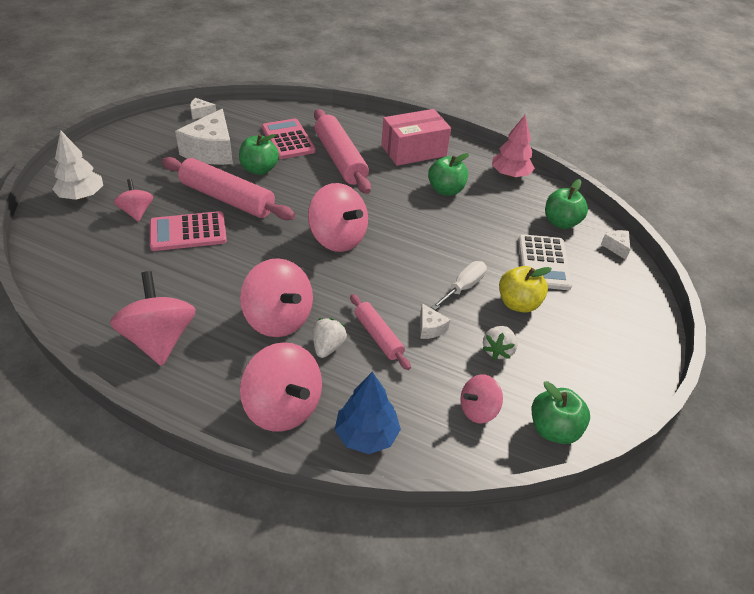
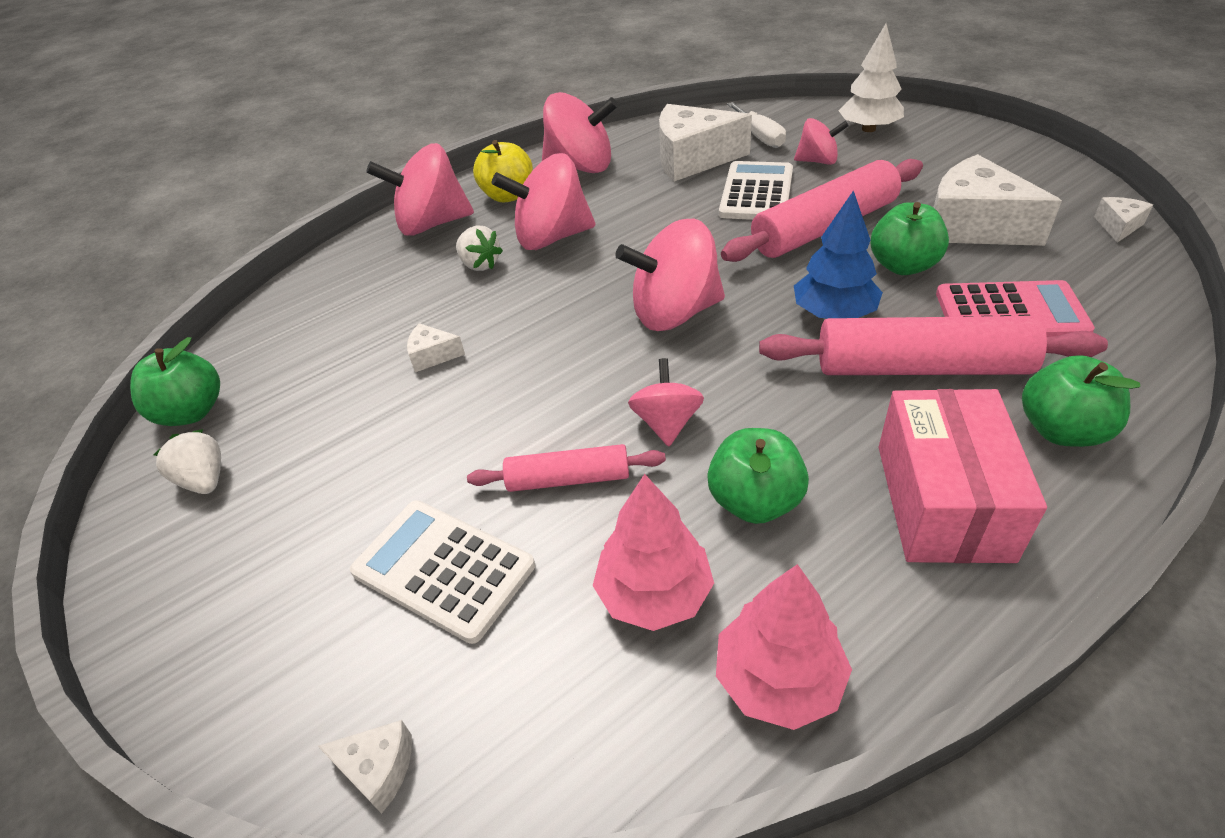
camera: 125 degrees right, 0 degrees up
(138, 274) = (693, 159): none -> white cheese
(188, 232) = (756, 192): pink calculator -> white calculator
(366, 435) = (349, 267): blue tree -> blue tree (834, 313)
(378, 336) = (460, 306): pink rolling pin -> pink rolling pin (568, 478)
(463, 287) = (475, 419): white screwdriver -> white screwdriver (760, 137)
(478, 410) = (285, 356): pink spinning top -> pink spinning top (666, 423)
(497, 350) = (337, 409): white strawberry -> white strawberry (205, 480)
(504, 205) = (654, 594): none -> pink tree
(518, 304) = (389, 475): yellow apple -> yellow apple (508, 196)
(560, 222) = (533, 688): green apple -> green apple (1061, 430)

